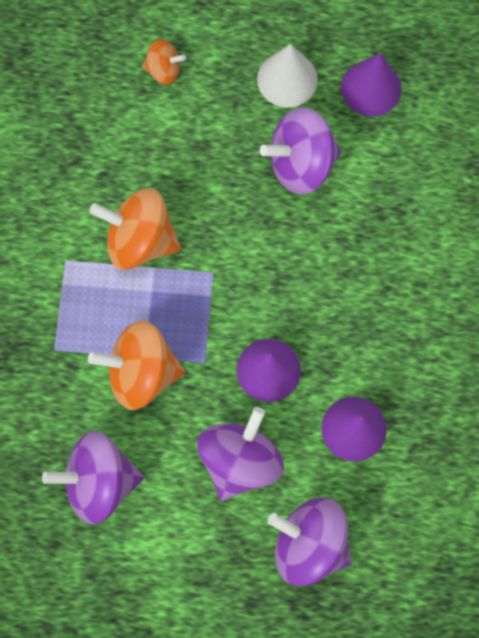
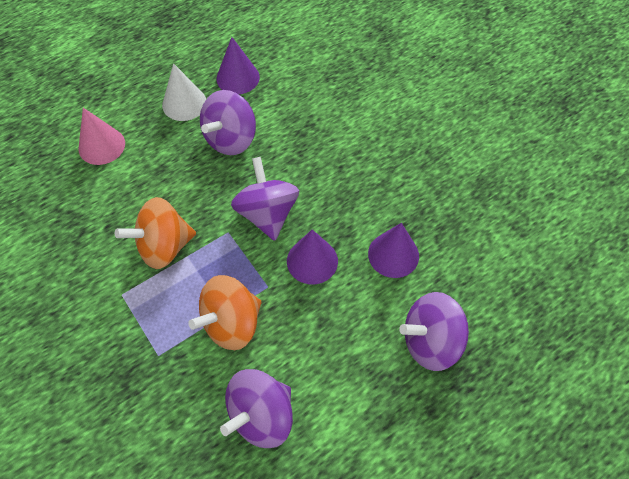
camera: 40 degrees left, 15 degrees down
(164, 70) = (101, 146): orange spinning top -> pink cone
(240, 460) = (342, 327): purple spinning top -> purple spinning top (267, 213)

